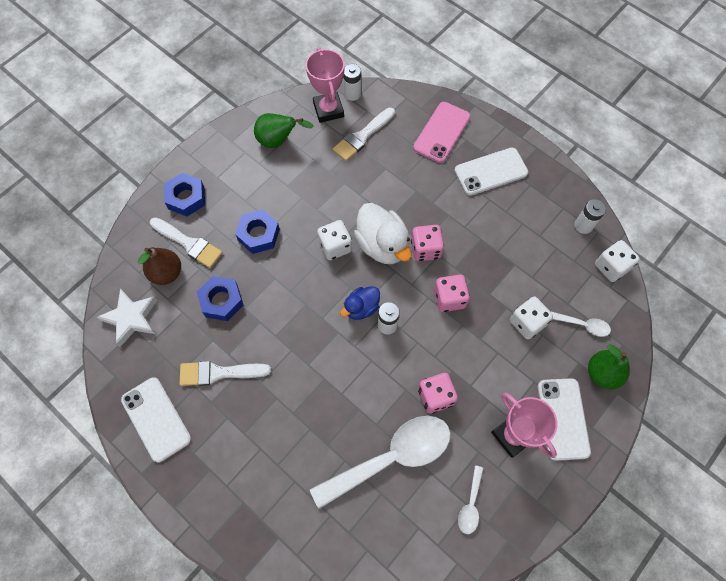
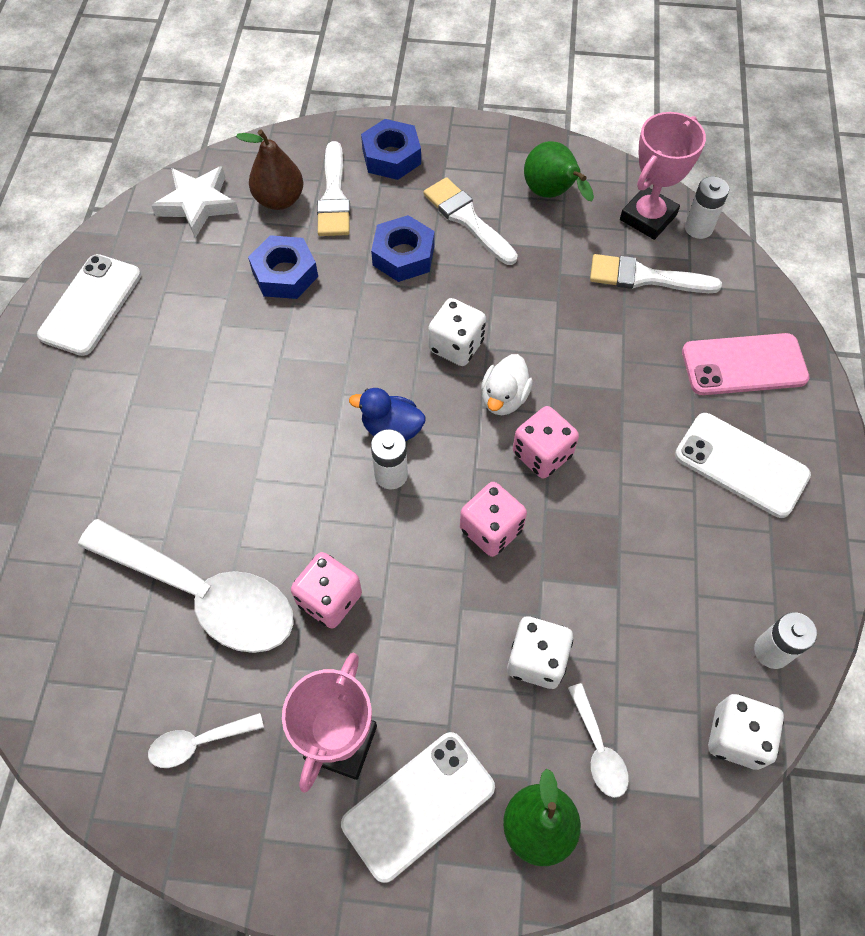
camera: 55 degrees right, 5 degrees down
(219, 373) = (190, 330): white brush -> white brush (467, 219)
(382, 245) = (504, 398): white duck -> white duck, size x0.59

